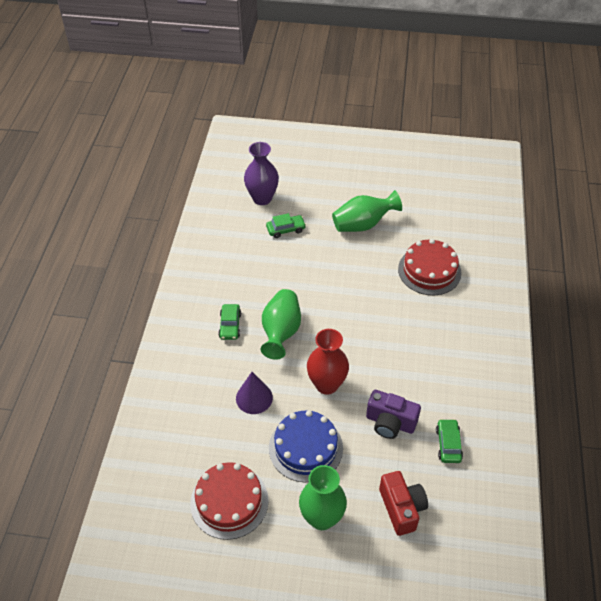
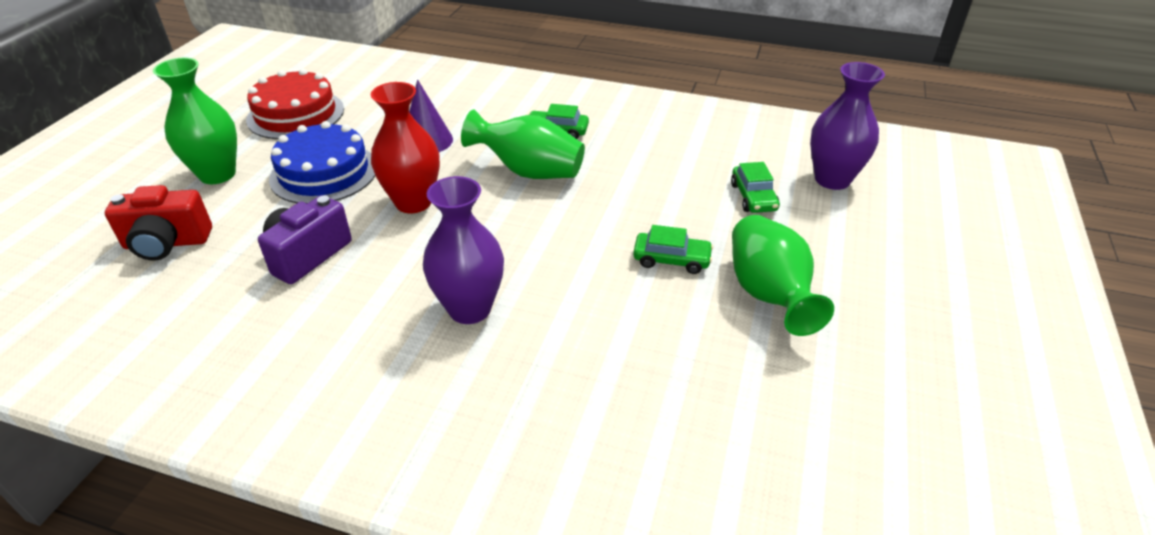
camera: 100 degrees right, 10 degrees down
(408, 334) = (470, 309): none -> purple vase
(429, 270) = (623, 375): red cake -> none
(448, 444) = (222, 314): green car -> green car (671, 259)

